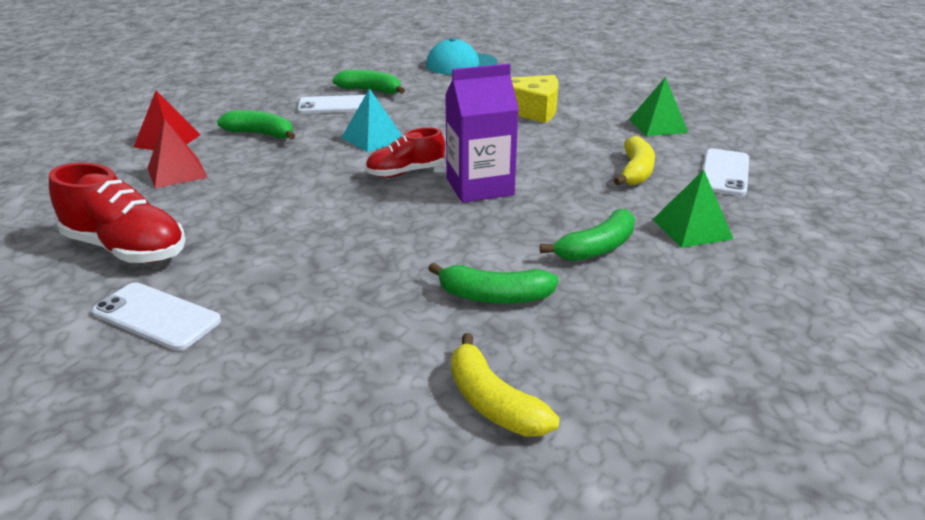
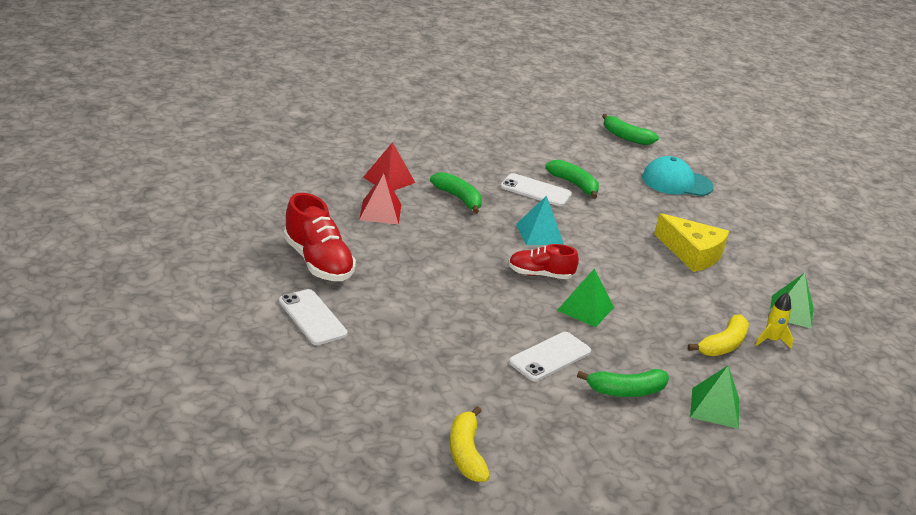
camera: 25 degrees right, 0 degrees up
(479, 187) = (585, 309): purple carton -> green pyramid
(494, 296) = (522, 393): green banana -> green banana (626, 137)
(669, 153) = (771, 340): none -> yellow rocket
(724, 173) = (798, 376): white phone -> white phone (550, 357)

